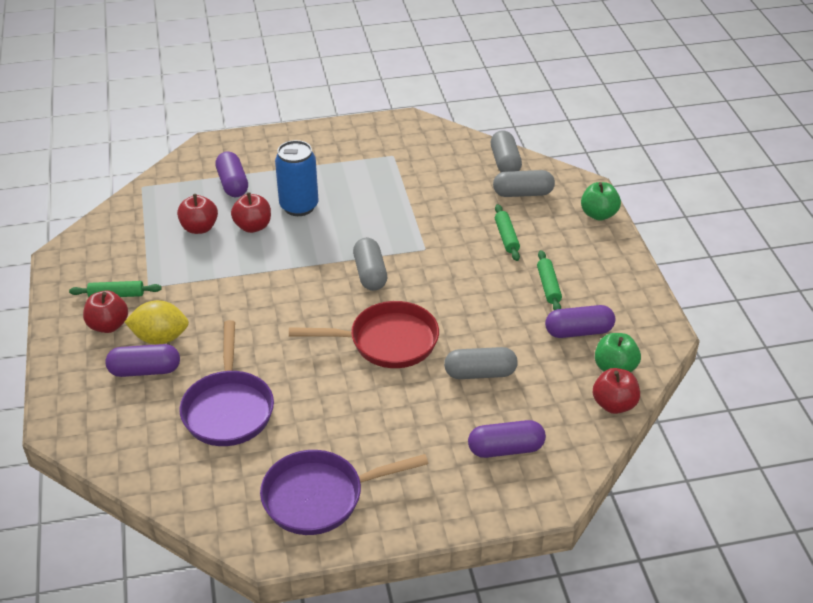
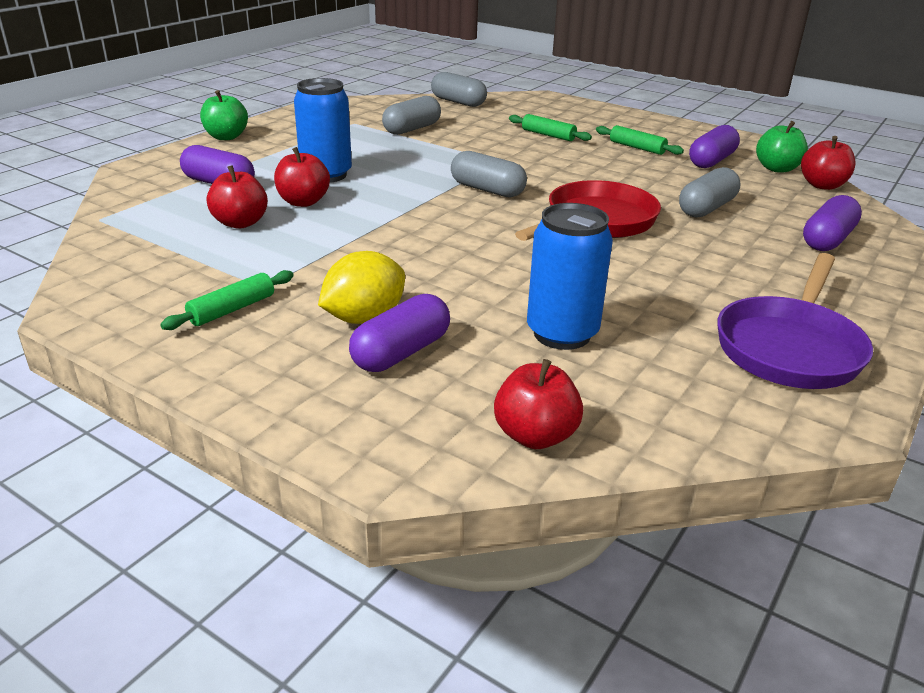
camera: 45 degrees left, 10 degrees down
(108, 325) = (272, 338): red apple -> red apple (535, 436)
(228, 409) = (562, 334): purple pan -> blue can
(522, 193) = (507, 112): grey capsule -> grey capsule (412, 129)
(598, 214) = (584, 106): green apple -> green apple (226, 137)

